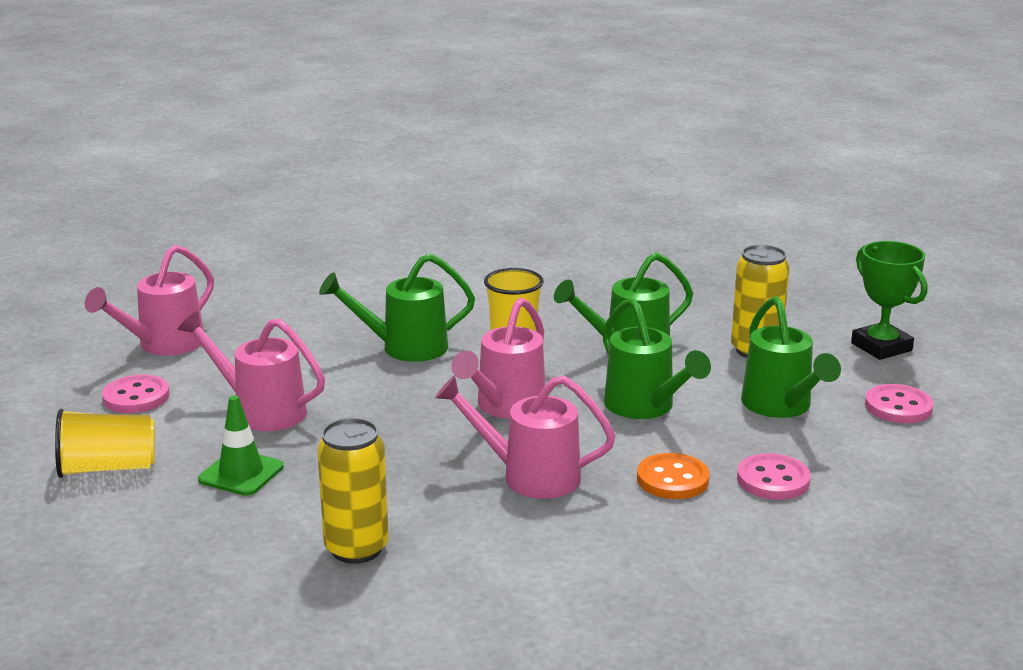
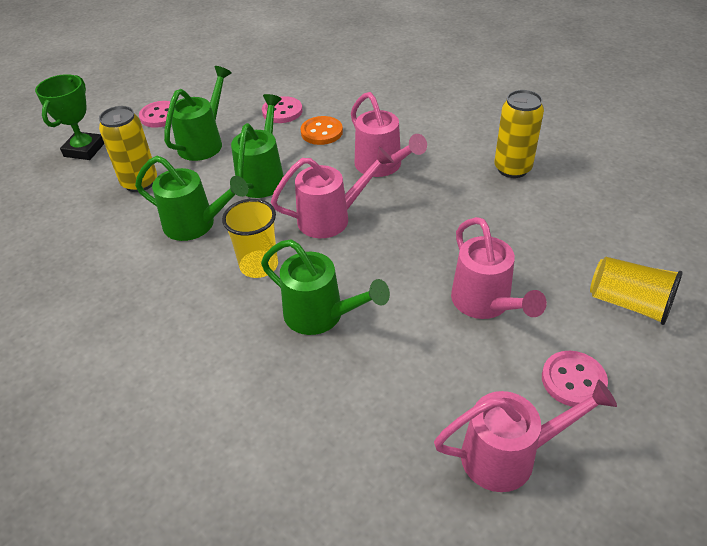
camera: 135 degrees left, 20 degrees up
(241, 473) = (539, 250): green traffic cone -> none

